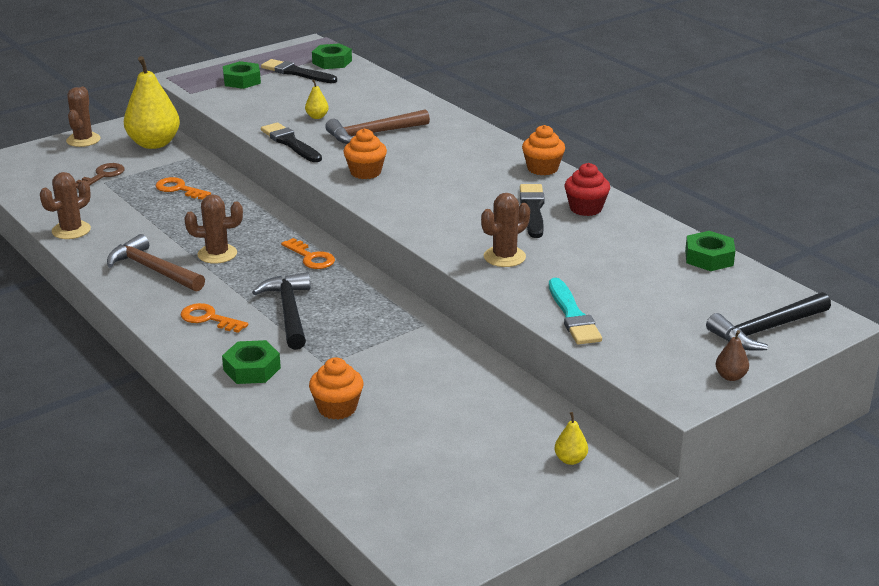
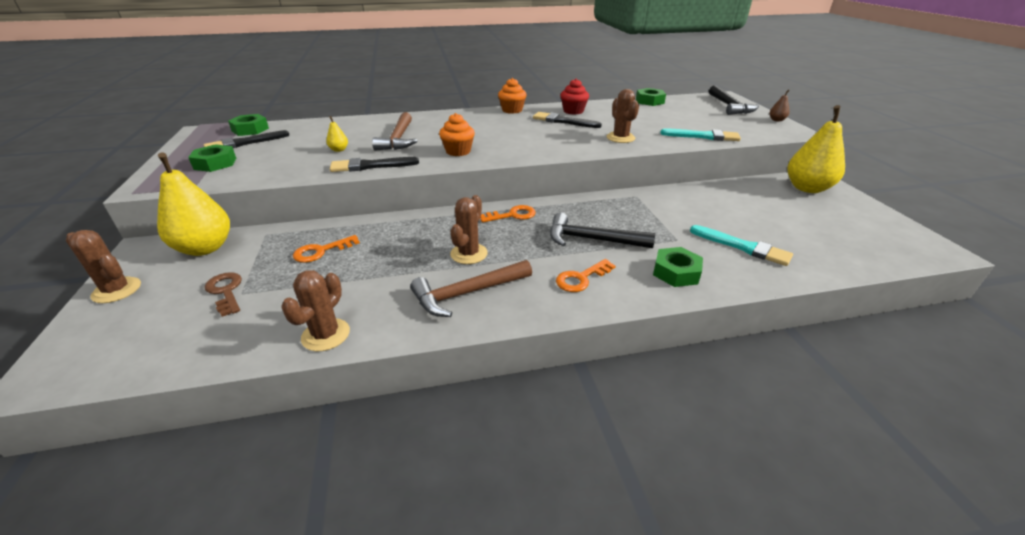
camera: 65 degrees left, 5 degrees up
(71, 230) = (326, 335): brown cactus -> brown cactus turned 45 degrees clockwise
(337, 408) = (743, 247): orange cupcake -> turquoise brush
(570, 460) = (807, 188): yellow pear -> yellow pear, size x2.41

